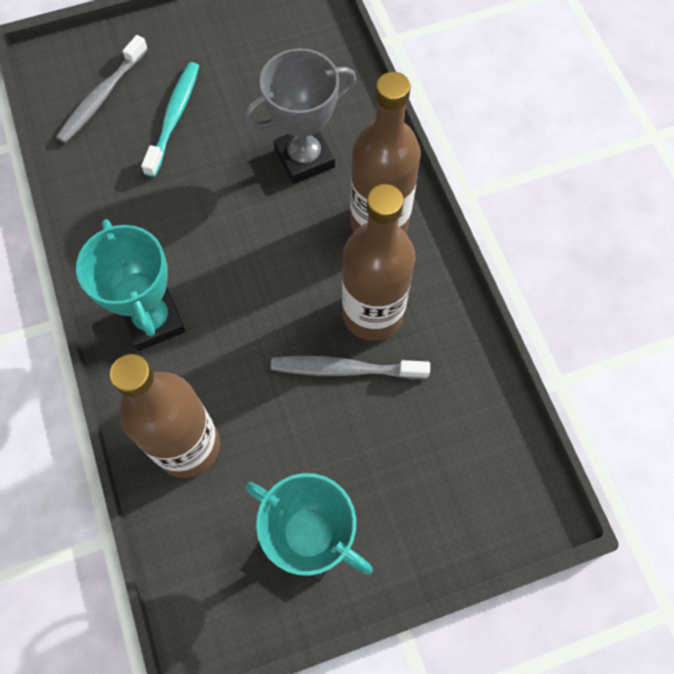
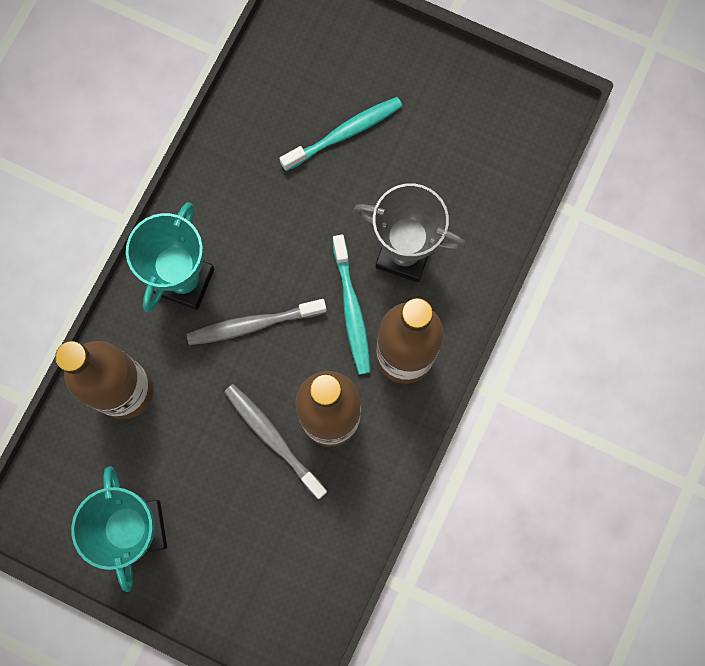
camera: 45 degrees right, 10 degrees up
(102, 97) = (310, 68): grey toothbrush -> grey toothbrush (253, 324)
(306, 226) = (352, 310): none -> turquoise toothbrush

